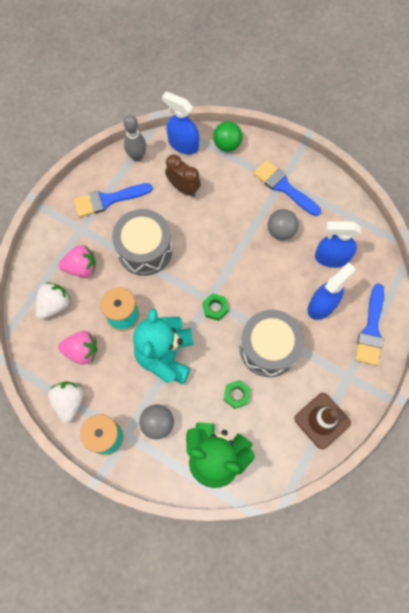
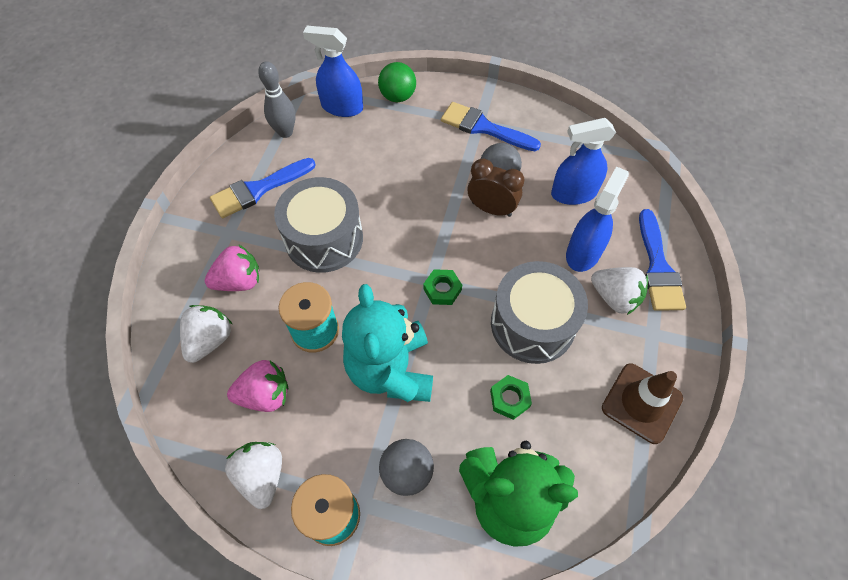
camera: 15 degrees left, 10 degrees down
(183, 188) = (356, 155): brown clock -> brown clock (491, 209)
(332, 344) = (614, 297): none -> white strawberry

